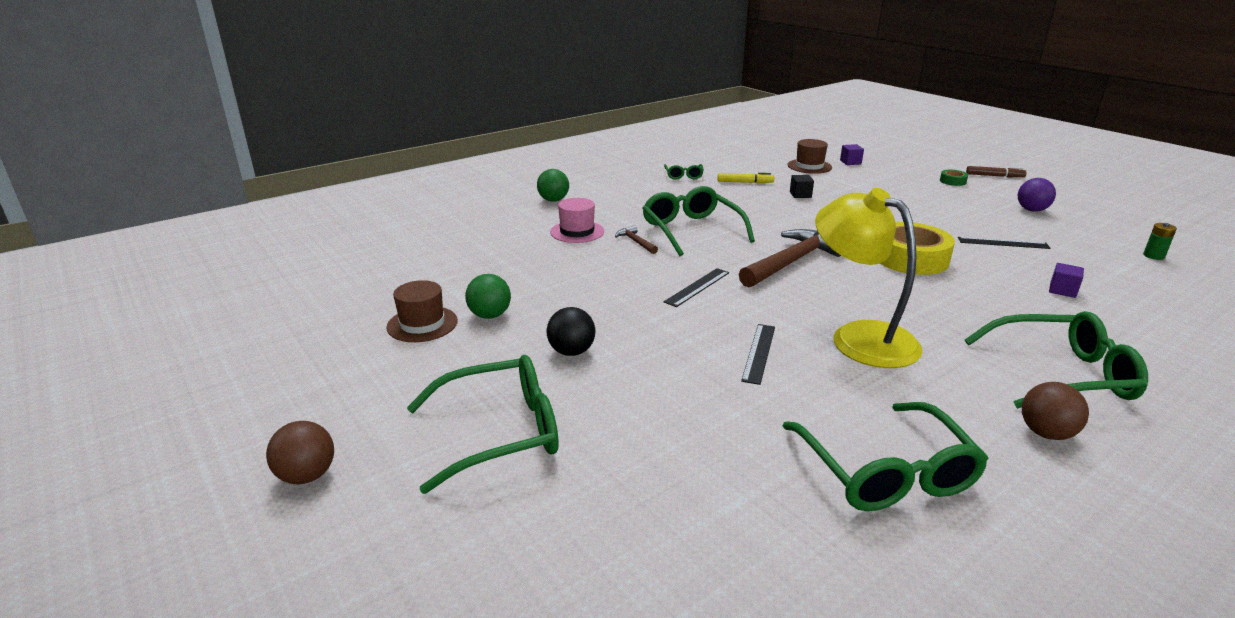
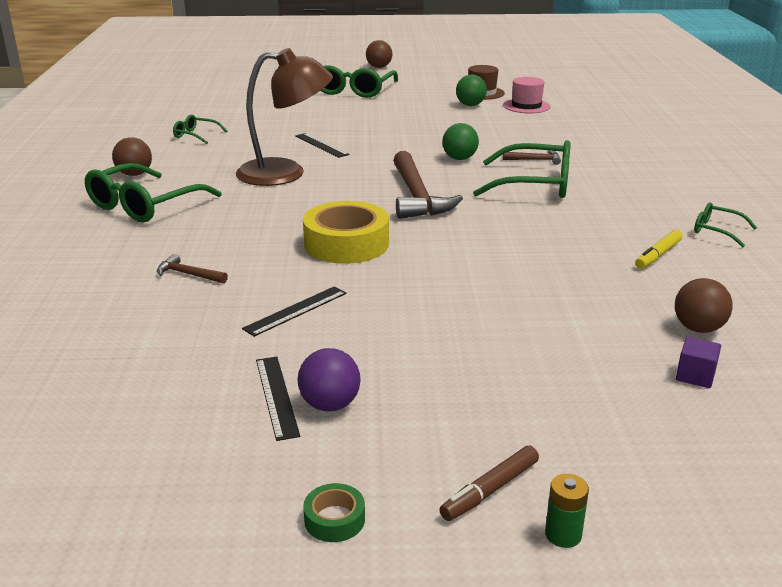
camera: 125 degrees right, 0 degrees up
(553, 200) = (679, 157): green ball -> green ball (459, 158)
(571, 352) = (399, 112): black ball -> none
(577, 232) = (583, 148): pink hat -> pink hat (526, 106)
(697, 287) = (425, 156): black ruler -> black ruler (276, 396)
(800, 195) = (578, 269): black cube -> none
(809, 166) = (698, 328): brown hat -> brown ball
(859, 337) = (285, 173): yellow lamp -> brown lamp
(885, 471) = (196, 135): green glasses -> green glasses, size x0.50
(952, 181) = (511, 419): green tape -> green tape (334, 519)
(1062, 290) = (188, 274): purple cube -> brown hammer
(1153, 256) = (118, 385): green battery -> green battery (563, 534)

